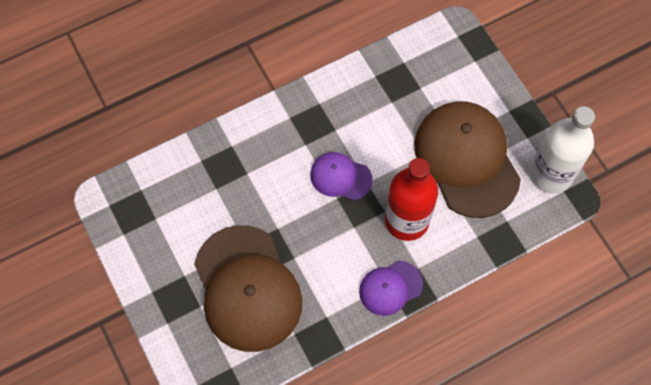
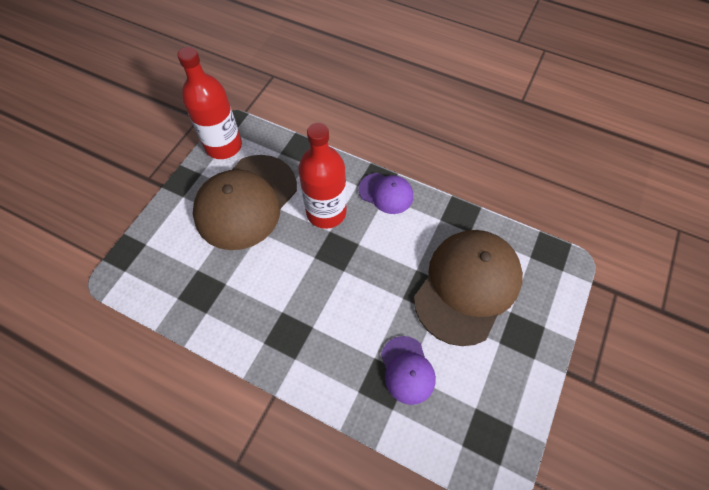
camera: 125 degrees left, 5 degrees down
(340, 177) = (323, 279): purple cap -> purple cap (407, 370)
(550, 174) = (223, 146): white bottle -> red bottle

